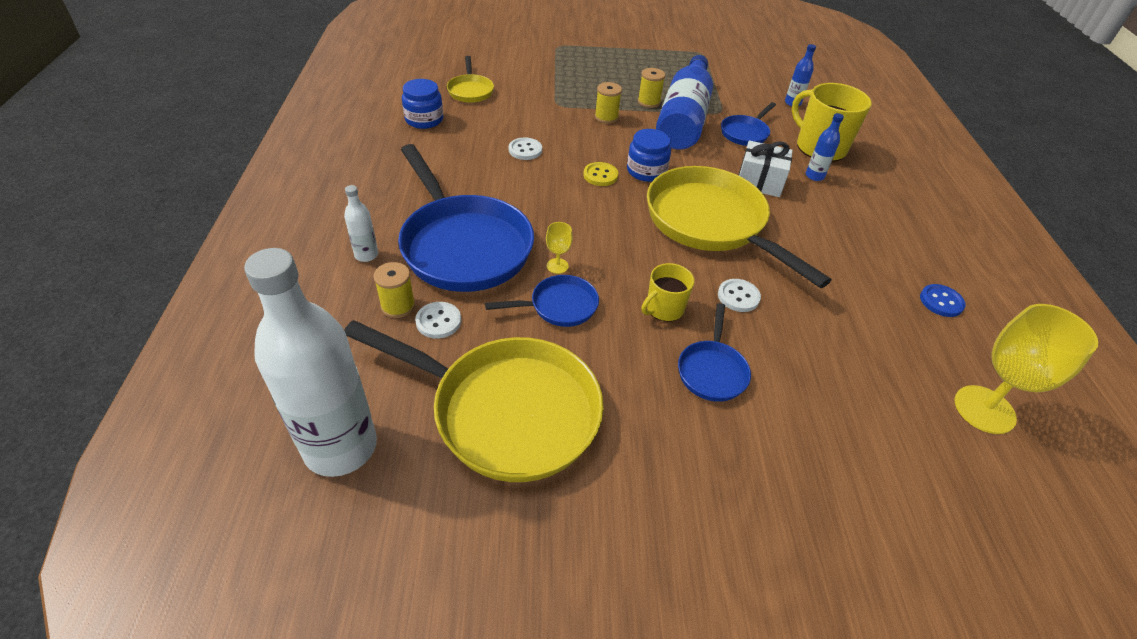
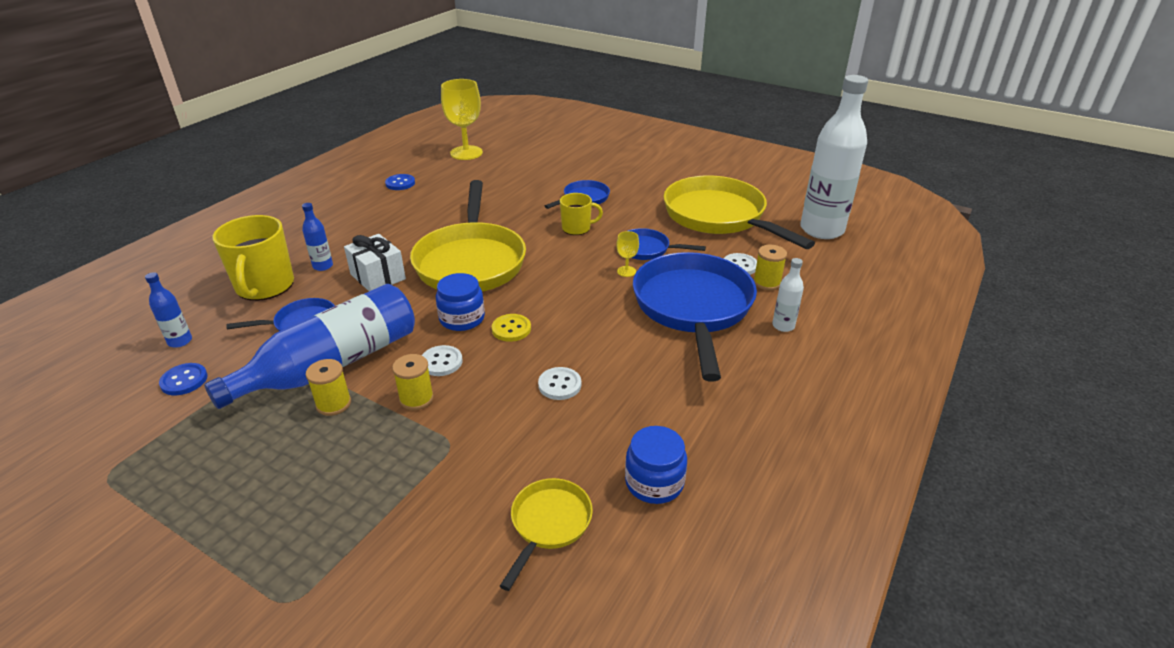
camera: 145 degrees left, 10 degrees down
(738, 296) = (519, 220): white button -> white button (441, 362)
(747, 88) = (184, 380): none -> blue button

